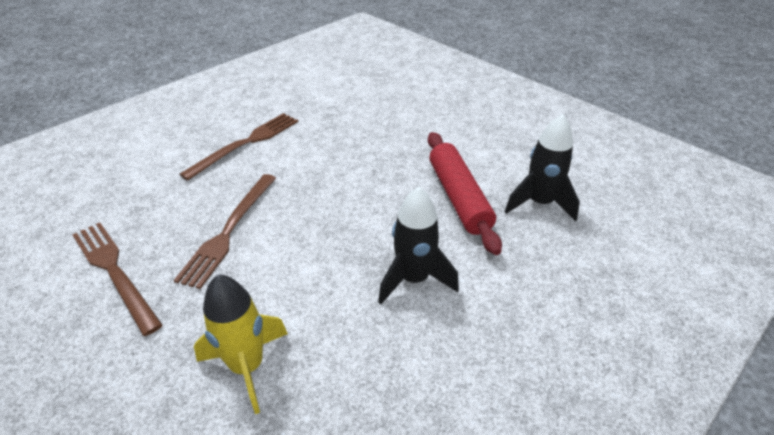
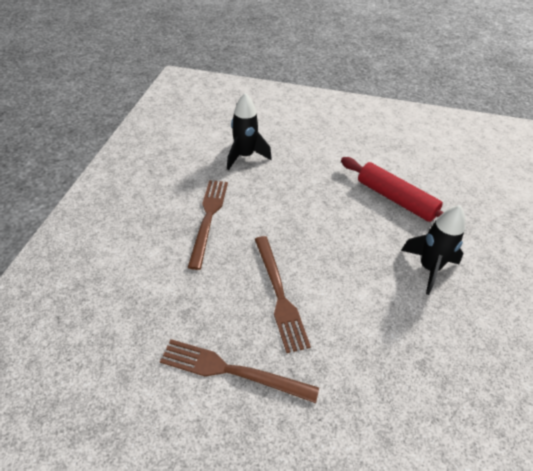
camera: 35 degrees left, 5 degrees up
(247, 366) = (401, 380): yellow rocket -> none
(539, 203) = (441, 183): black rocket -> black rocket (245, 156)

